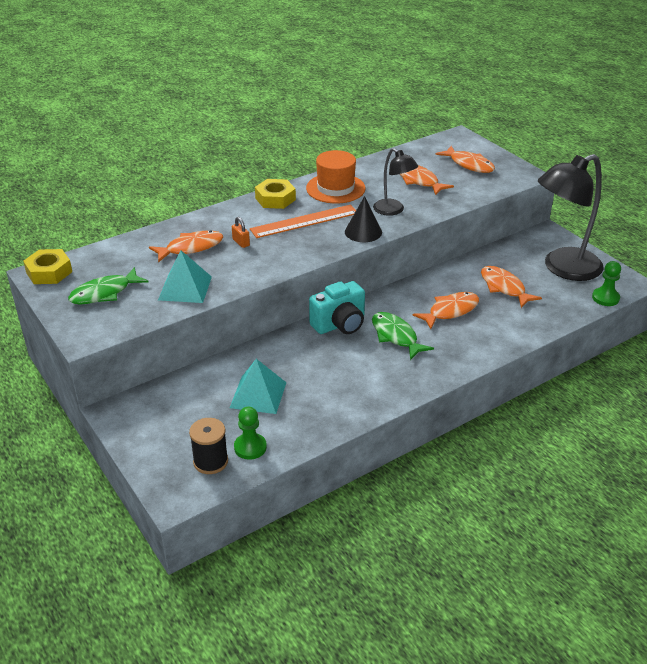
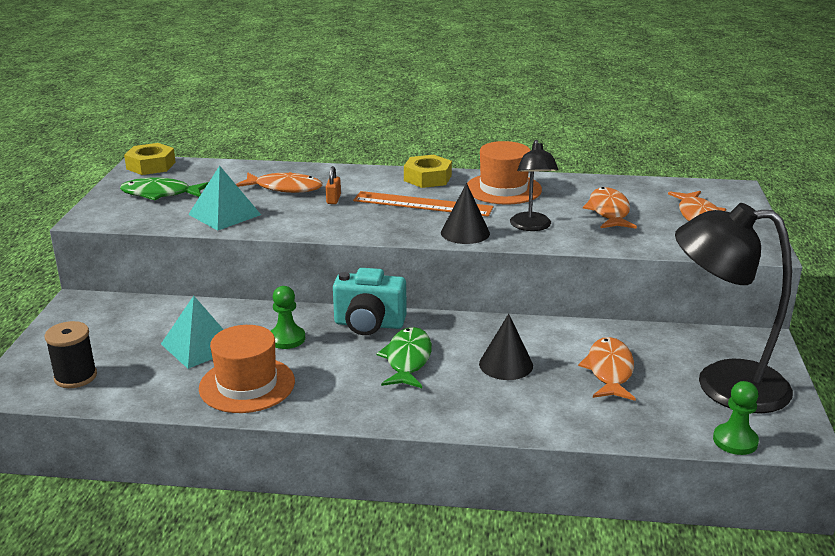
camera: 40 degrees right, 10 degrees down
(250, 447) = (122, 383): green pawn -> green pawn (287, 339)
(330, 403) = (247, 385): none -> orange hat
(450, 311) = (506, 364): orange fish -> black cone

